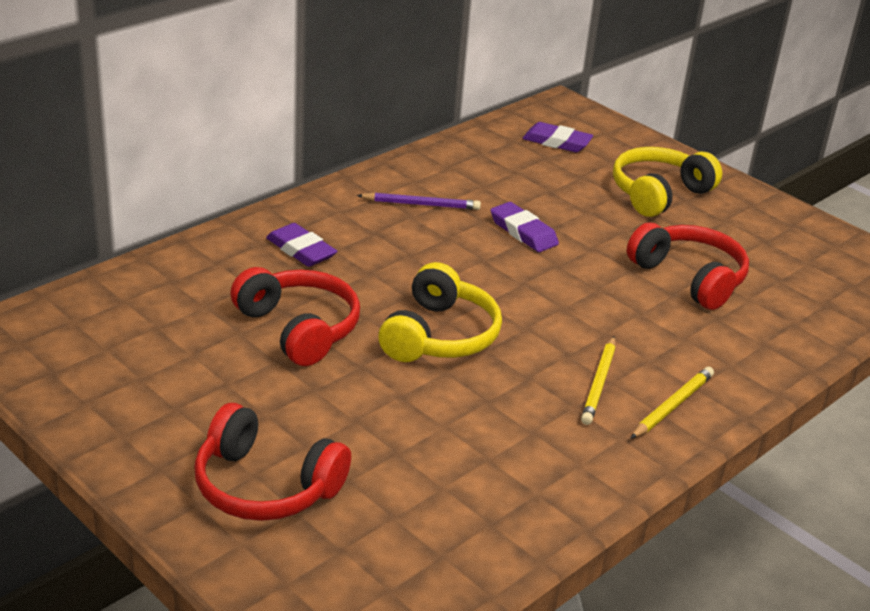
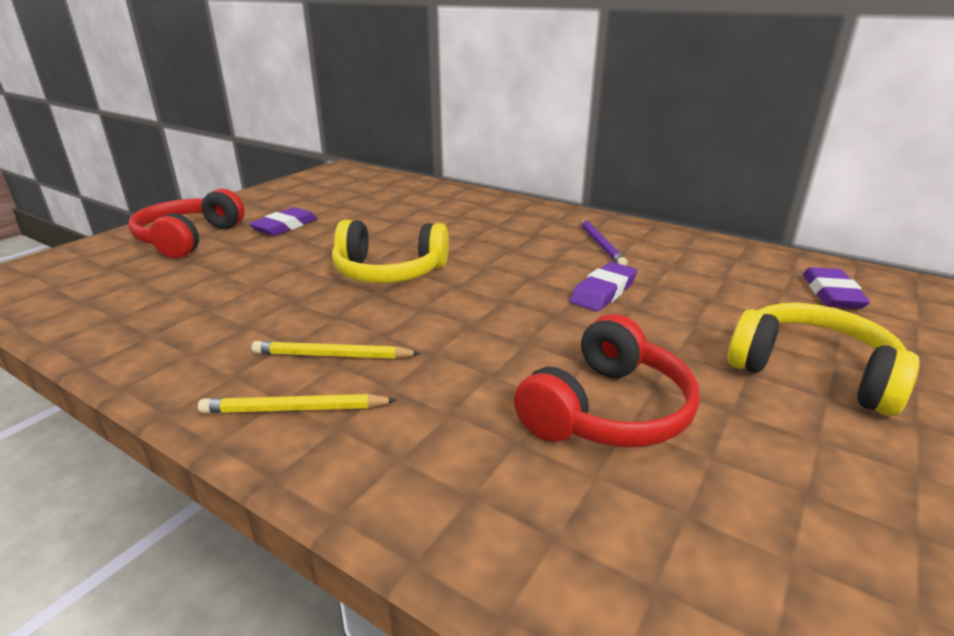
camera: 80 degrees right, 5 degrees down
(299, 328) = (378, 226): red headphones -> none
(301, 250) = (484, 215): purple eraser -> purple eraser (285, 226)
(672, 405) = (294, 409): yellow pencil -> yellow pencil turned 150 degrees clockwise

